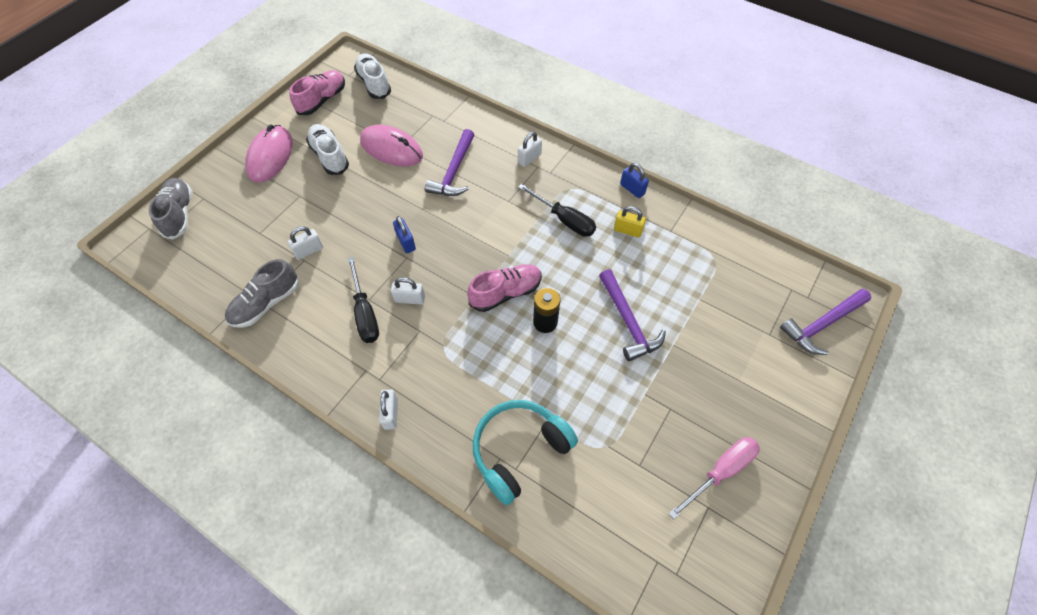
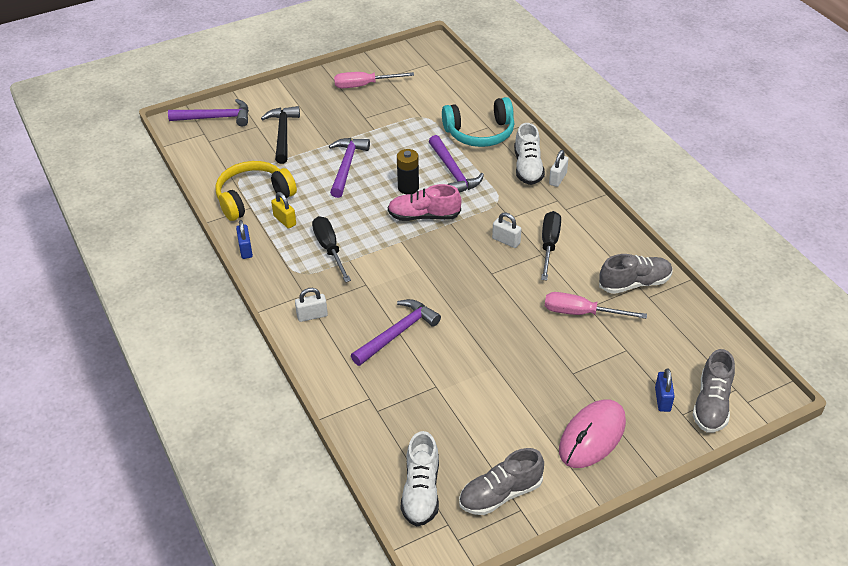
camera: 150 degrees left, 15 degrees down
(309, 251) = (581, 313): white padlock -> pink screwdriver
(322, 100) = (500, 494): pink shoe -> grey shoe
(330, 156) = (522, 407): white shoe -> white shoe (528, 167)
(391, 149) = (448, 387): pink mouse -> none
(406, 242) = (485, 285): blue padlock -> blue padlock (662, 399)
(513, 367) = (453, 172): none -> purple hammer
(678, 242) = (253, 198): none -> yellow headphones
(731, 335) = (282, 134): none -> black hammer

